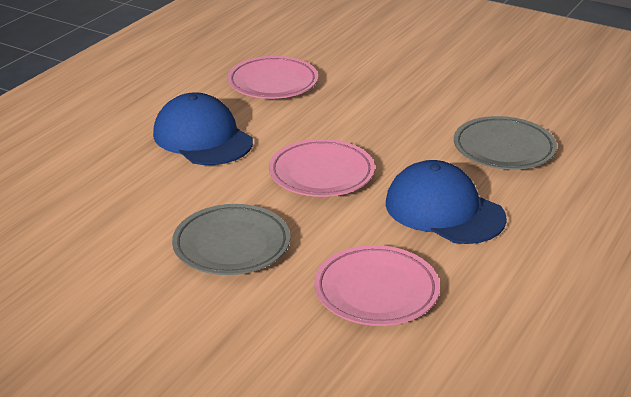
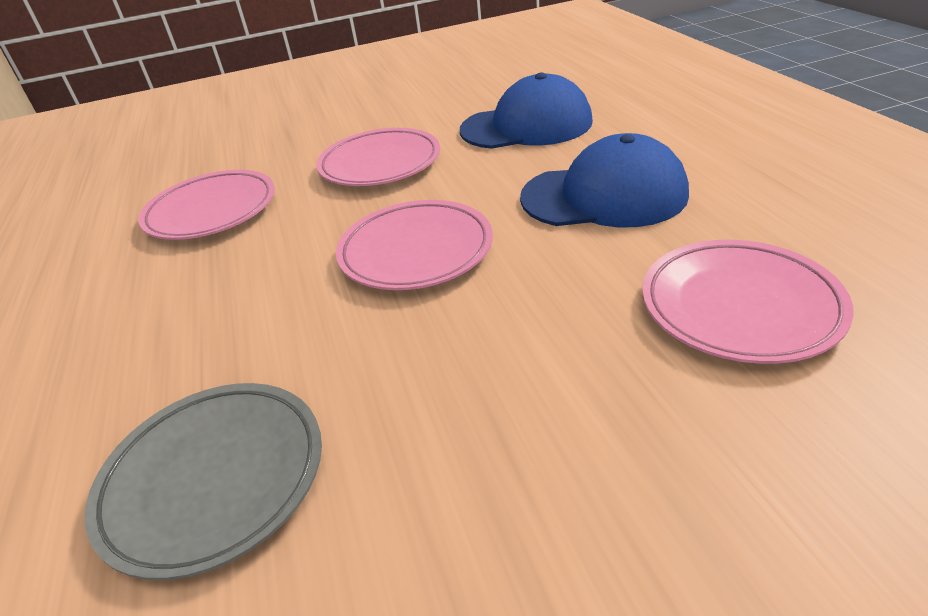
camera: 135 degrees right, 5 degrees up
(232, 245) = (380, 164): grey plate -> pink plate
(444, 210) = (219, 310): blue cap -> blue cap (527, 126)

